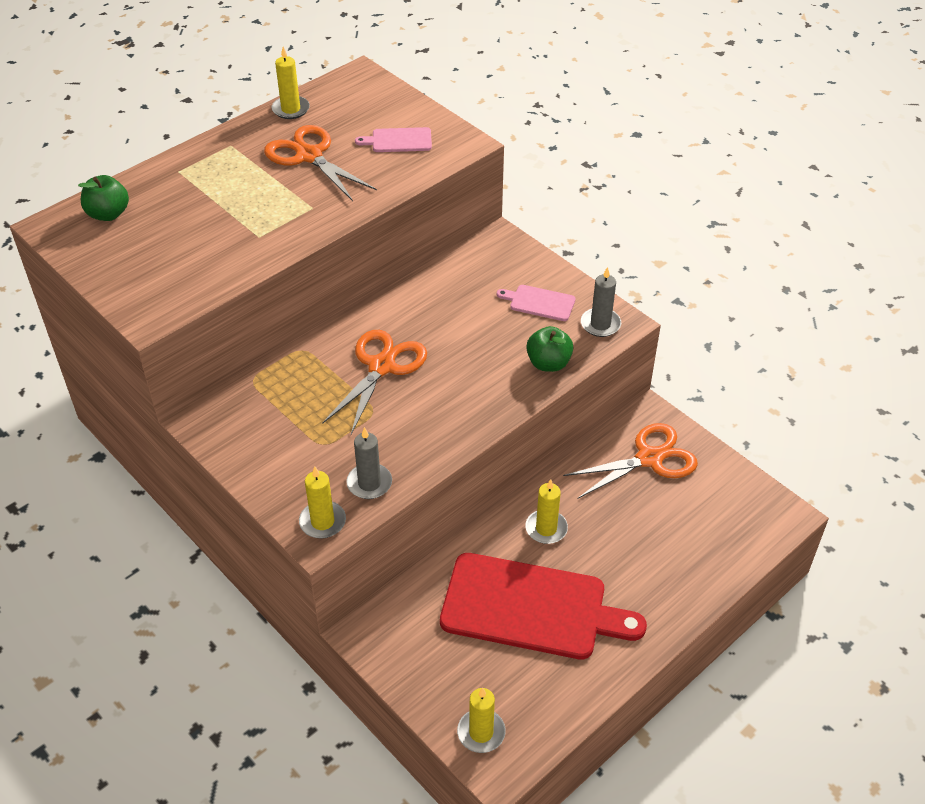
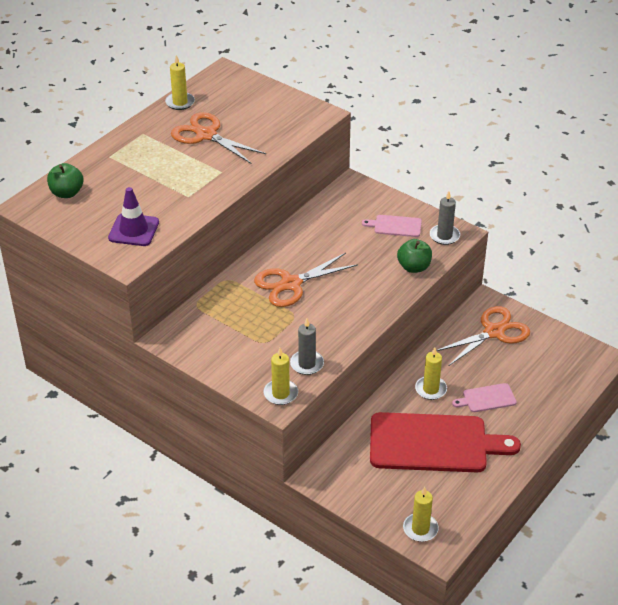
camera: 10 degrees left, 5 degrees down
(173, 275) = (134, 230): none -> purple traffic cone
(381, 366) = (291, 284): orange scissors -> orange scissors turned 135 degrees counterclockwise
(398, 140) = (270, 117): pink cutting board -> pink cutting board (487, 398)

